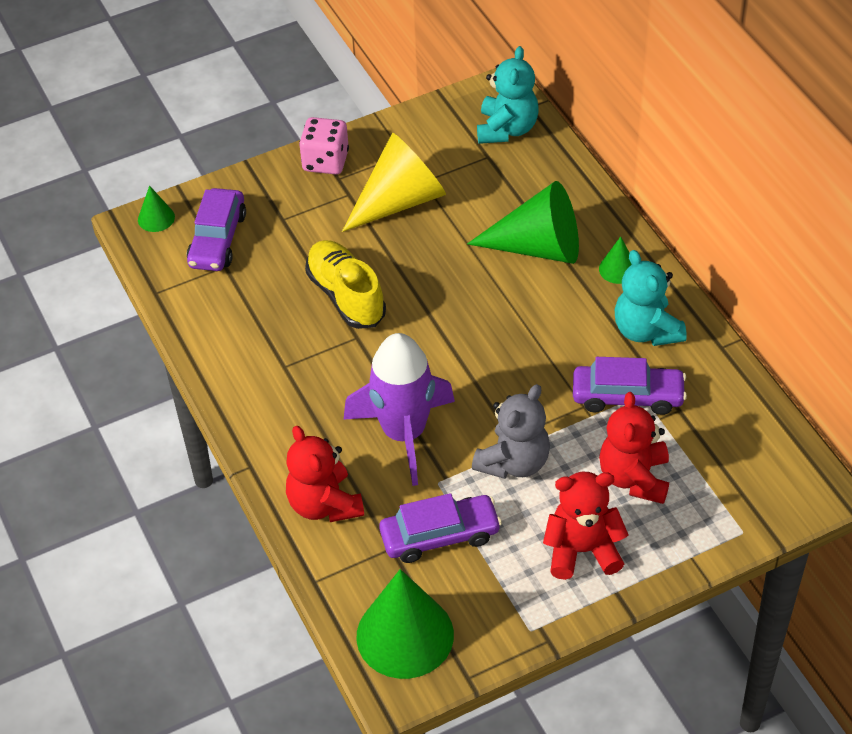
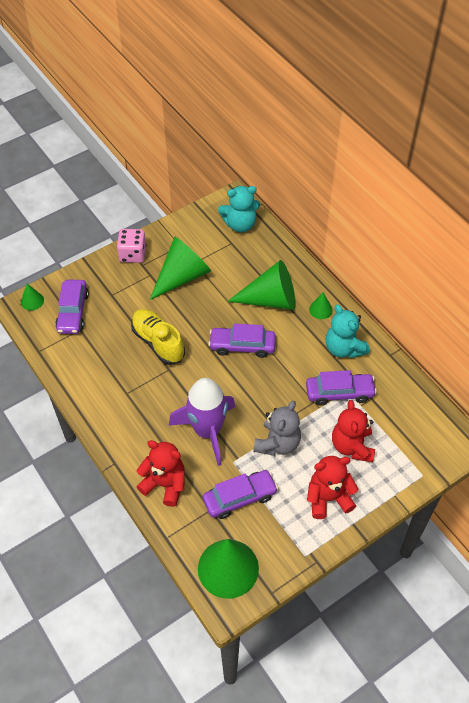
camera: 10 degrees left, 5 degrees up
(324, 504) = (165, 484): red teddy bear -> red teddy bear turned 150 degrees clockwise
(400, 201) = (182, 276): yellow cone -> green cone
(480, 312) = (242, 346): none -> purple car
(507, 129) = (240, 224): turquoise teddy bear -> turquoise teddy bear turned 75 degrees clockwise

